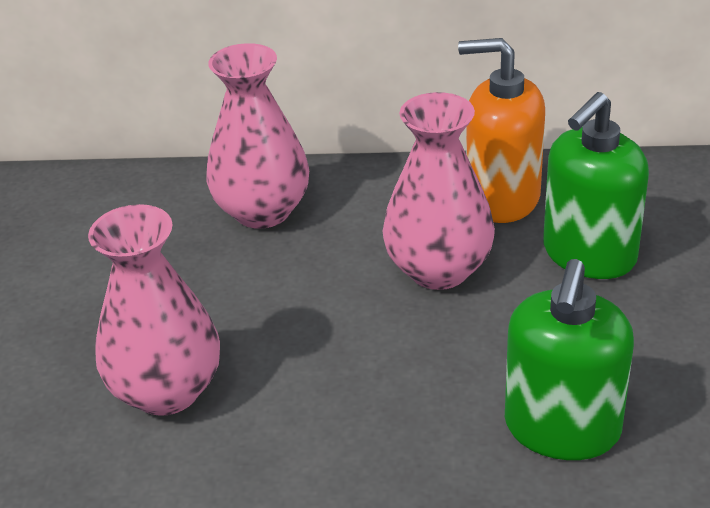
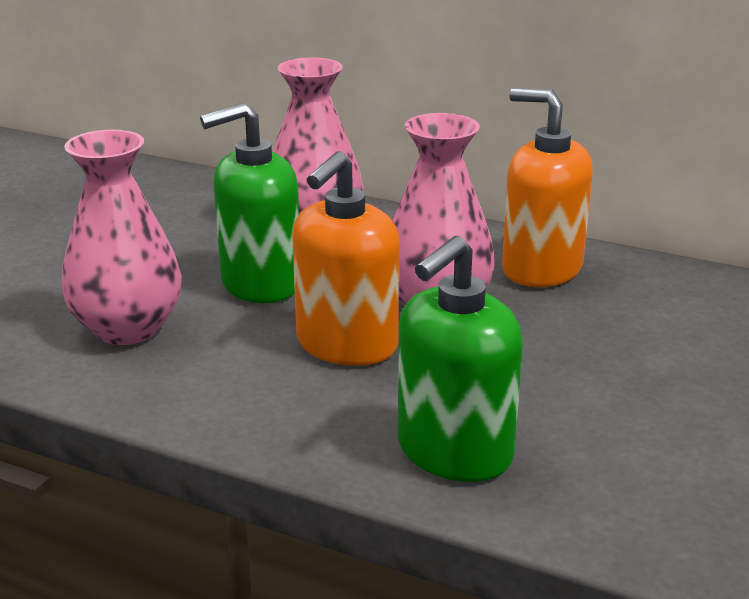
camera: 20 degrees right, 10 degrees down
(389, 342) = (346, 345): none -> orange soap dispenser
(588, 254) = (592, 329): green soap dispenser -> green soap dispenser (260, 283)

